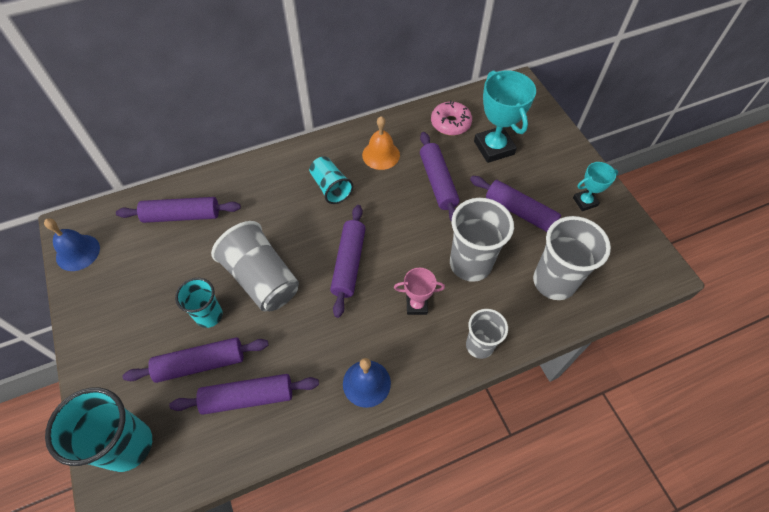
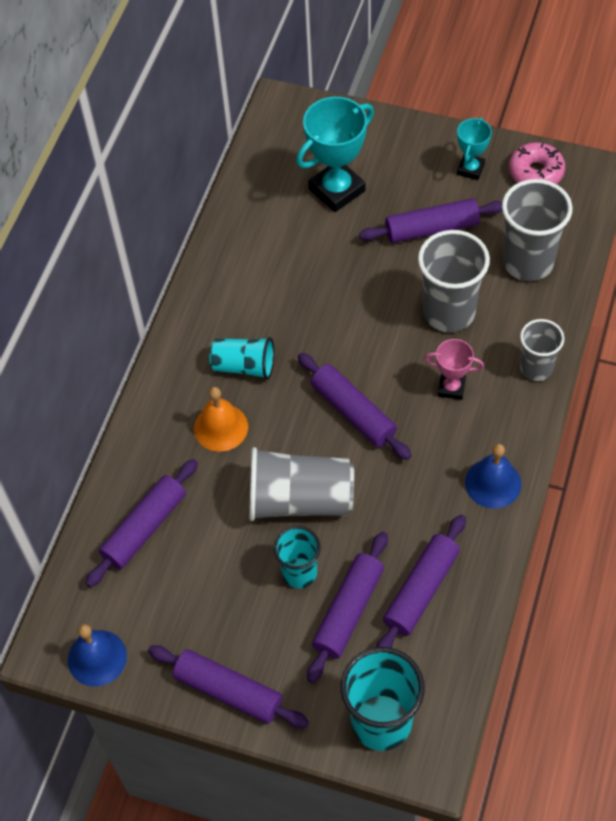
camera: 45 degrees left, 0 degrees up
(381, 155) = (246, 292): orange bell -> orange bell (221, 427)
(416, 305) = (451, 387): pink trophy -> pink trophy turned 60 degrees clockwise
(437, 182) = (331, 269): purple rolling pin -> purple rolling pin (228, 691)
(450, 123) = (268, 202): pink donut -> pink donut (536, 172)
(494, 148) = (337, 190): turquoise trophy -> turquoise trophy turned 60 degrees counterclockwise

